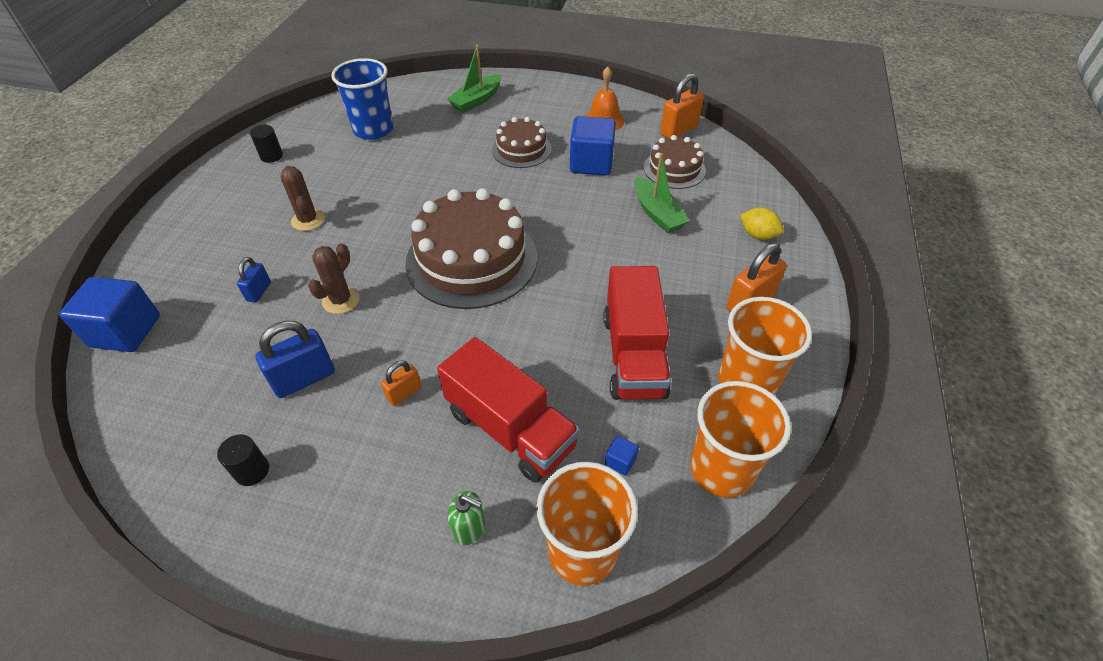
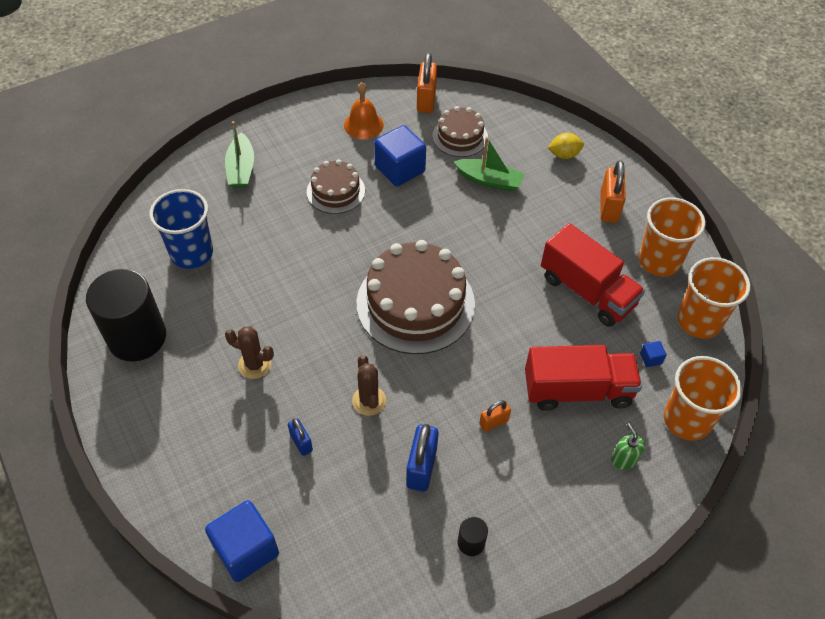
camera: 45 degrees left, 5 degrees up
(271, 156) = (137, 337): black cylinder -> black cylinder, size x2.41
(404, 393) = (493, 422): orange padlock -> orange padlock turned 60 degrees clockwise
(469, 528) = (624, 459): green soap dispenser -> green soap dispenser turned 90 degrees counterclockwise

